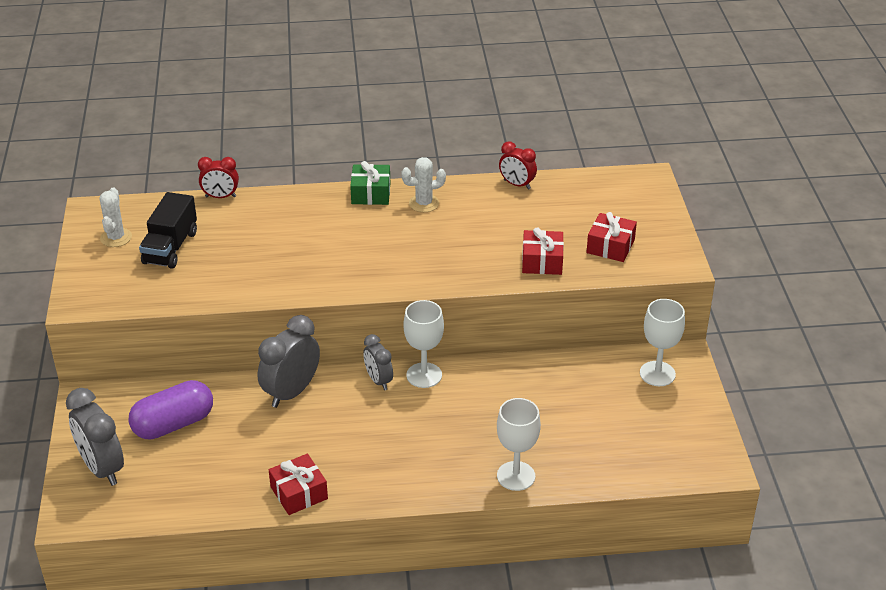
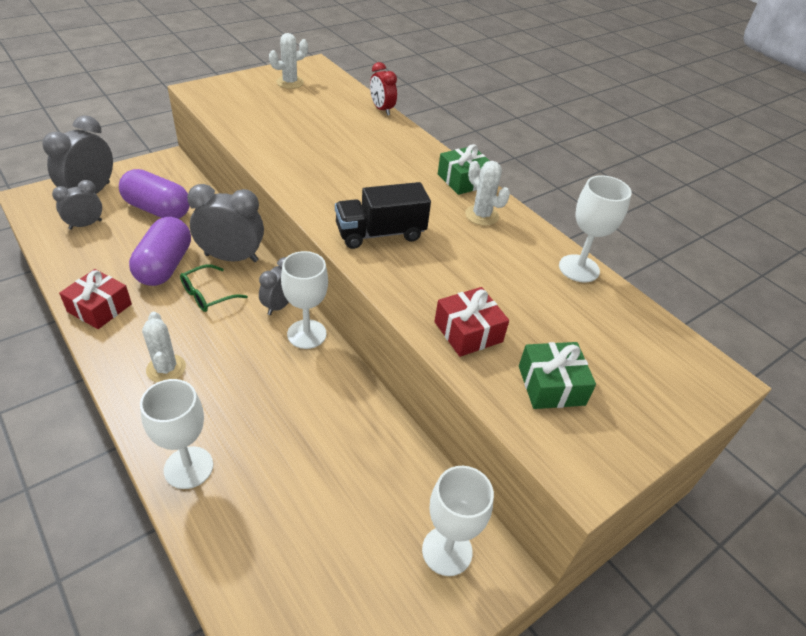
camera: 55 degrees right, 5 degrees up
(158, 481) = (85, 224): none -> grey clock
(170, 247) = (297, 107): black truck -> black truck (380, 233)
(270, 438) = (165, 266): none -> purple capsule
(332, 420) = (207, 295): none -> green glasses
(406, 466) = (166, 369): none -> white cactus
(517, 184) = (579, 268): red clock -> white goblet
(610, 246) = (551, 385): red gift -> green gift

